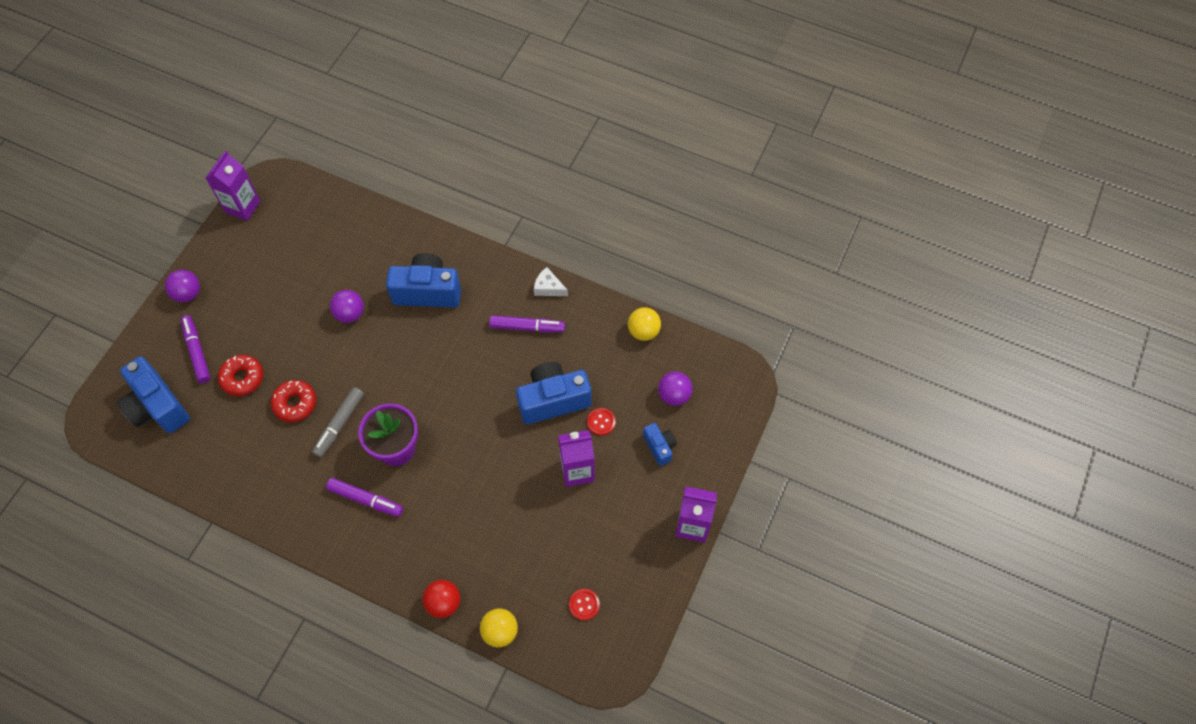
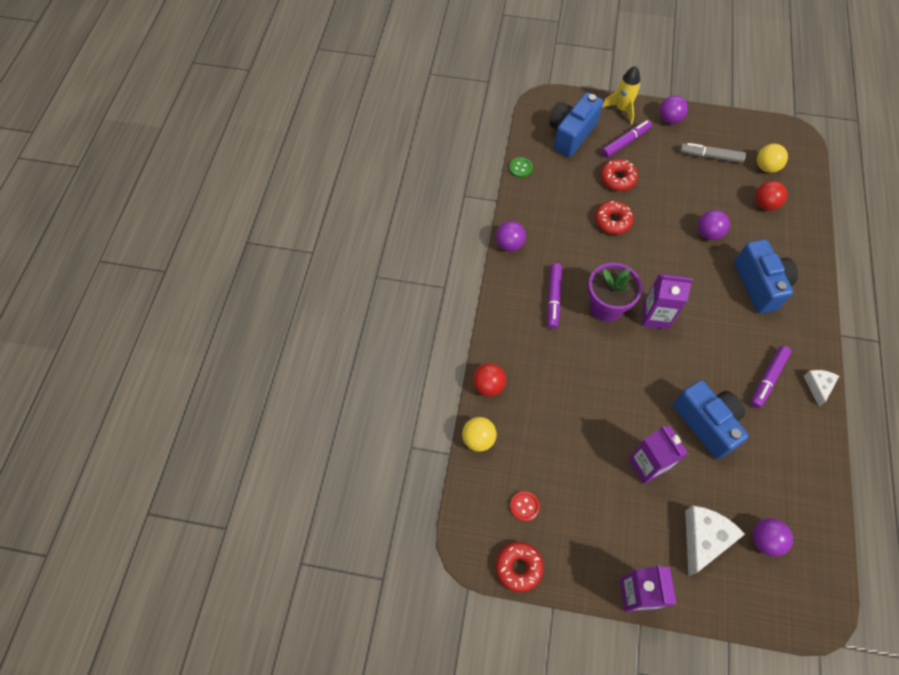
camera: 75 degrees right, 0 degrees up
(149, 338) = (622, 109): none -> yellow rocket
(178, 480) = (520, 168): none -> green button
(243, 206) = (762, 127): purple carton -> purple carton (655, 316)
(278, 526) = (509, 244): none -> purple ball
(338, 246) = (765, 204): none -> red ball
(339, 424) = (608, 258): grey marker -> grey marker (710, 156)
(527, 327) = (767, 379): purple marker -> purple marker turned 45 degrees clockwise
(601, 422) = (704, 474): red button -> none
(641, 629) = (518, 567): none -> red donut
(643, 331) = (819, 490): yellow ball -> yellow ball (766, 167)
(659, 447) = (704, 539): blue camera -> white cheese

